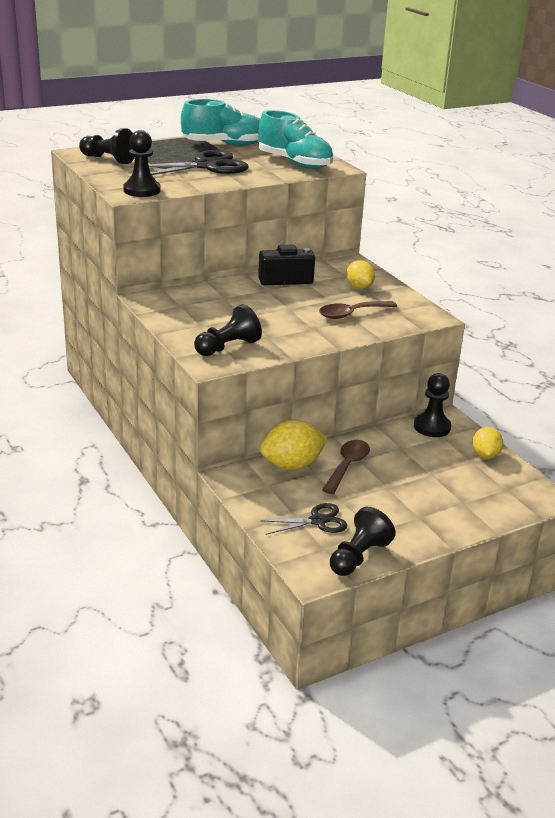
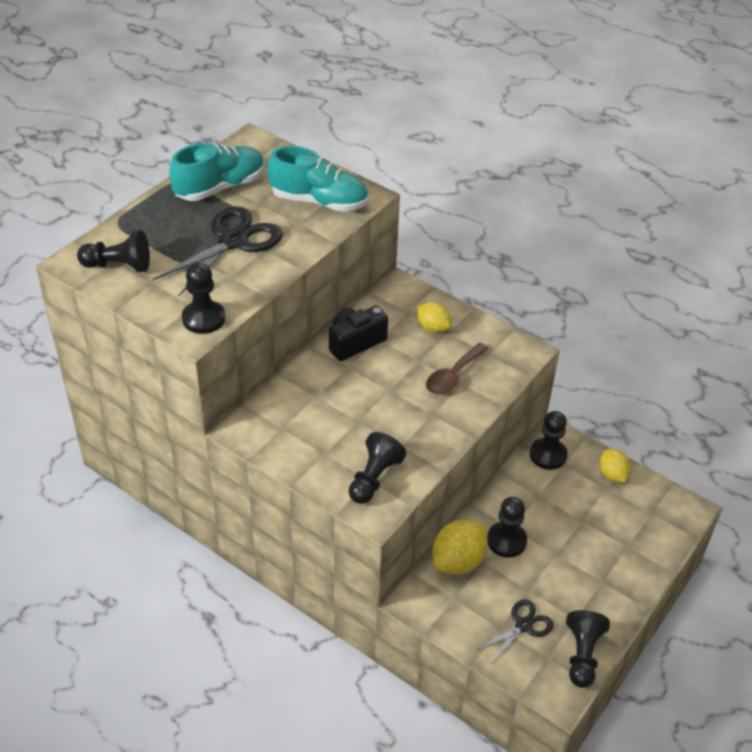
camera: 25 degrees left, 15 degrees up
(347, 466) = (506, 541): brown spoon -> black pawn

